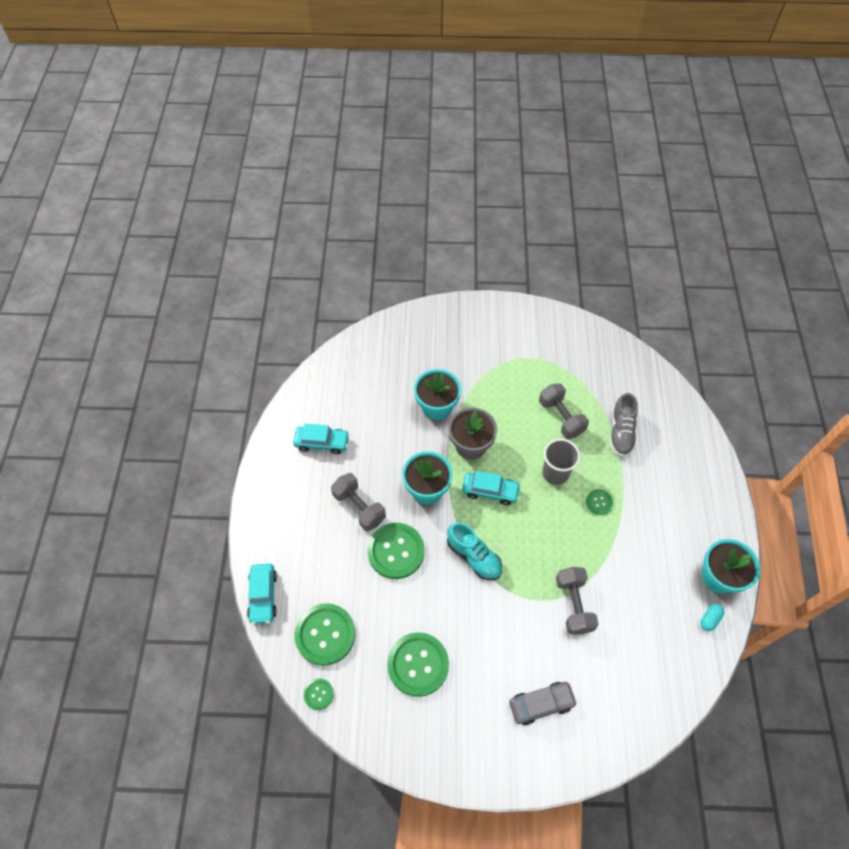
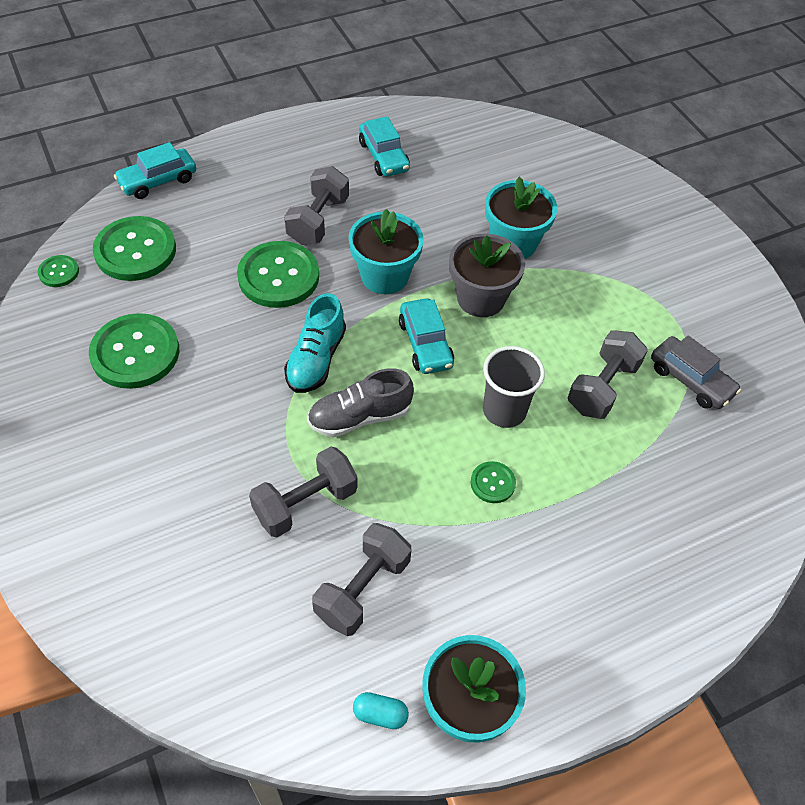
camera: 60 degrees right, 5 degrees down
(541, 704) = (135, 511): grey car -> grey car (690, 380)
(621, 432) = (636, 475): grey shoe -> grey shoe (360, 417)
(638, 597) = (362, 589): none -> grey dumbbell

